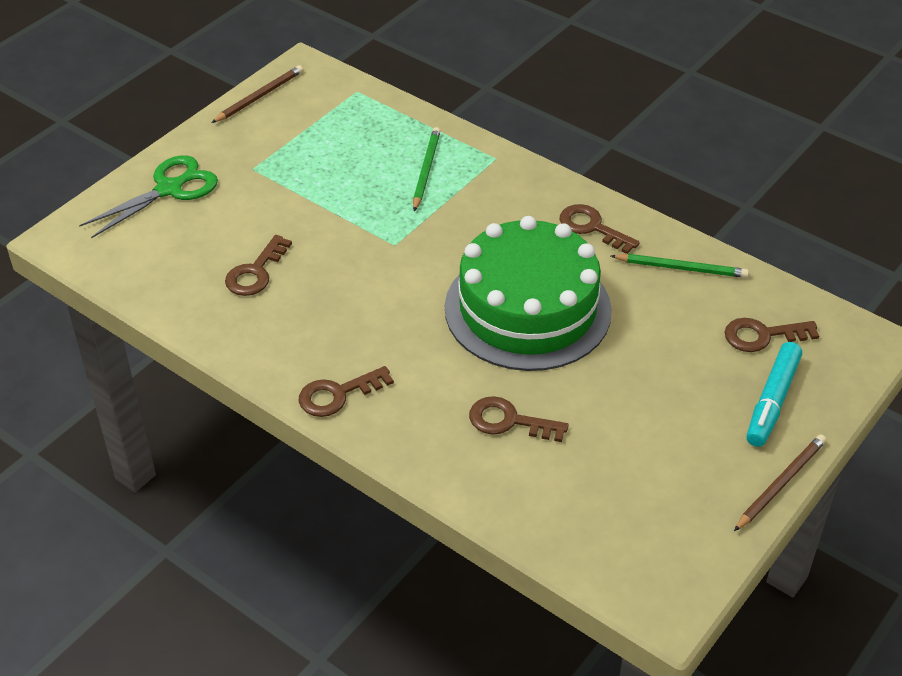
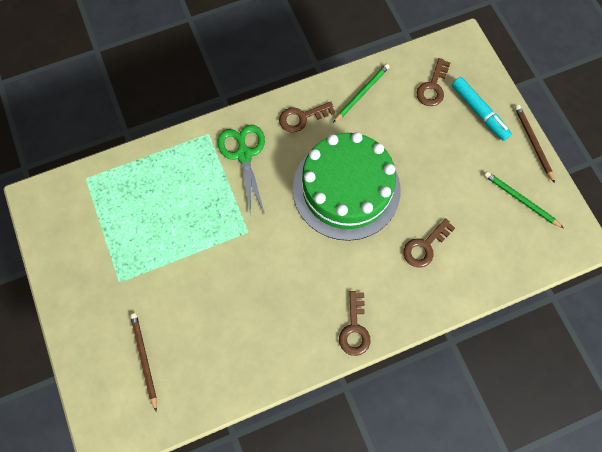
camera: 60 degrees left, 25 degrees up
(169, 189) = (103, 346): green scissors -> green scissors (244, 154)
(255, 272) = (221, 327): brown key -> none
(259, 96) = (46, 242): brown pencil -> brown pencil (144, 359)
(426, 170) = (193, 178): green pencil -> green pencil (520, 200)

